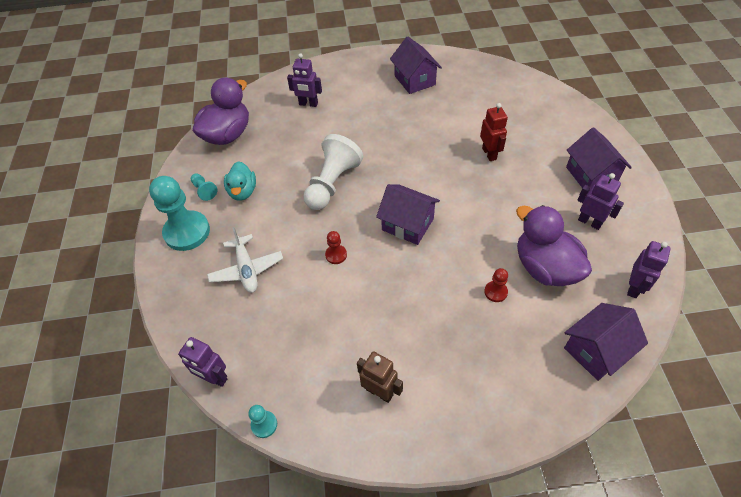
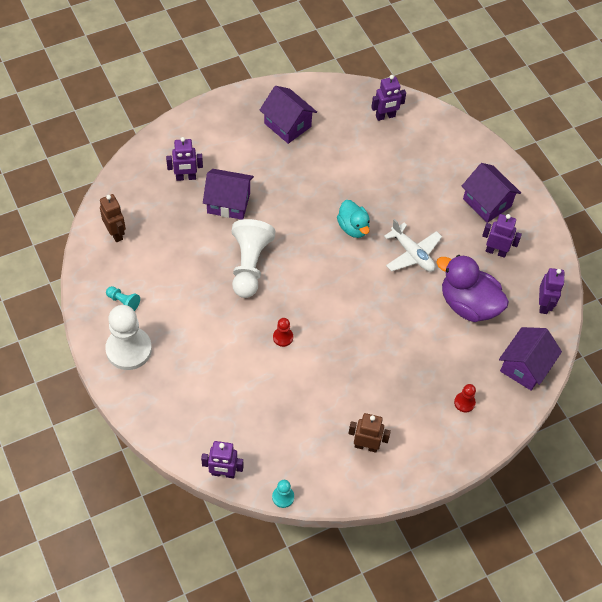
camera: 25 degrees left, 5 degrees up
(187, 232) = (129, 349): turquoise pawn -> white pawn
(227, 135) = (116, 233): purple duck -> brown robot
(243, 191) = (164, 294): turquoise duck -> turquoise duck (353, 227)
(247, 269) = (206, 371): white plane -> white plane (412, 254)
(407, 224) = (337, 291): purple house -> purple house (228, 203)
(489, 154) = (389, 199): red robot -> none
(495, 292) = (433, 337): red pawn -> red pawn (464, 402)
(508, 88) = (385, 116): none -> purple robot

